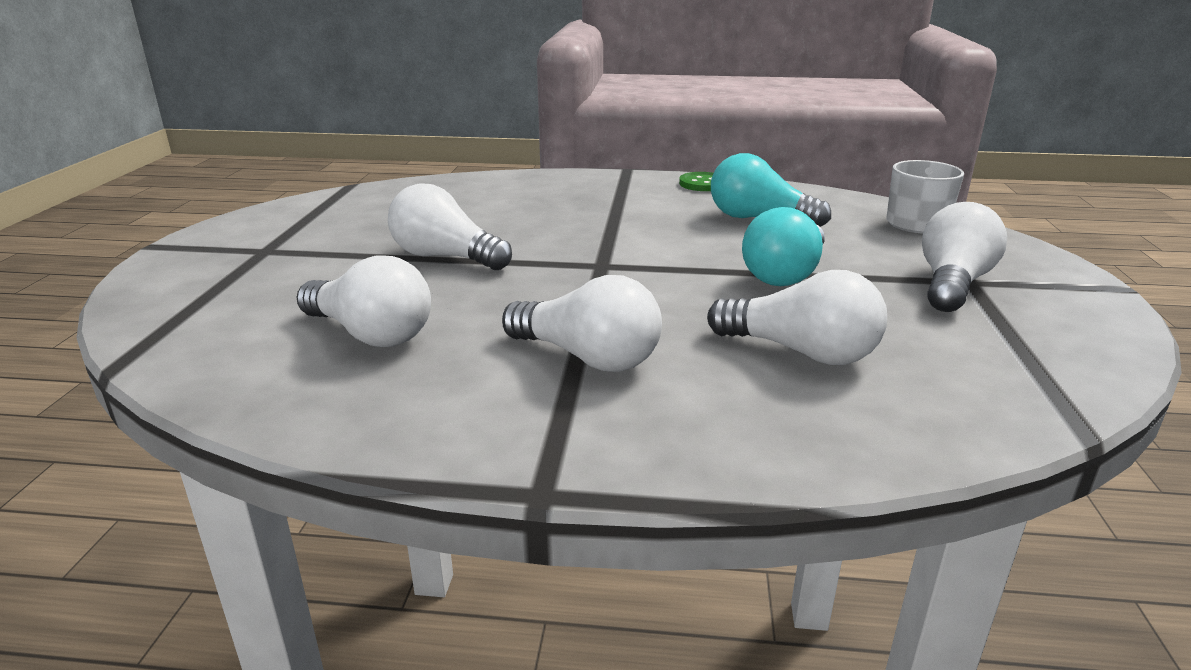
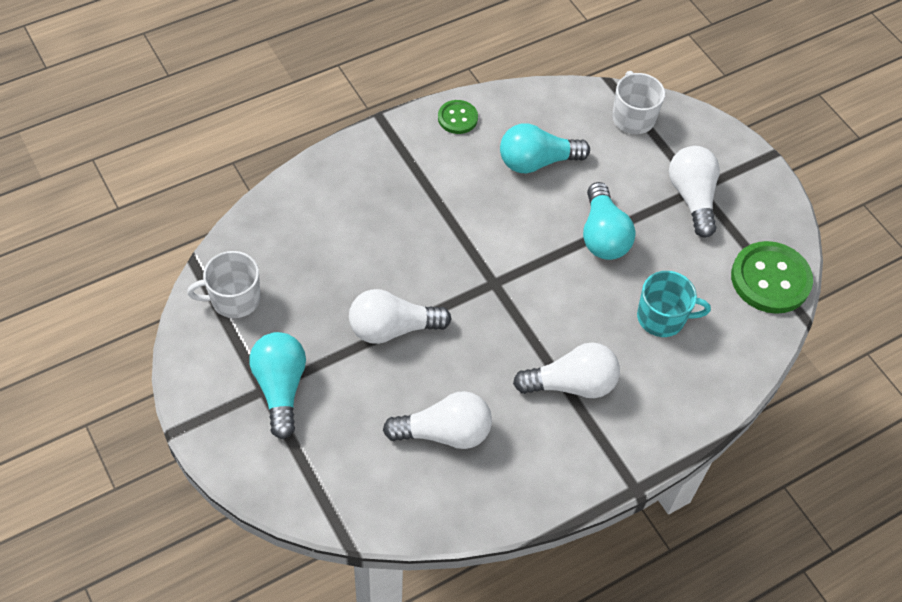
camera: 40 degrees left, 30 degrees up
(279, 254) = (280, 388): none -> turquoise light bulb
(342, 205) = (234, 299): none -> white mug
(801, 352) = (662, 317): white light bulb -> turquoise mug
(1038, 378) = (770, 279): none -> green button

